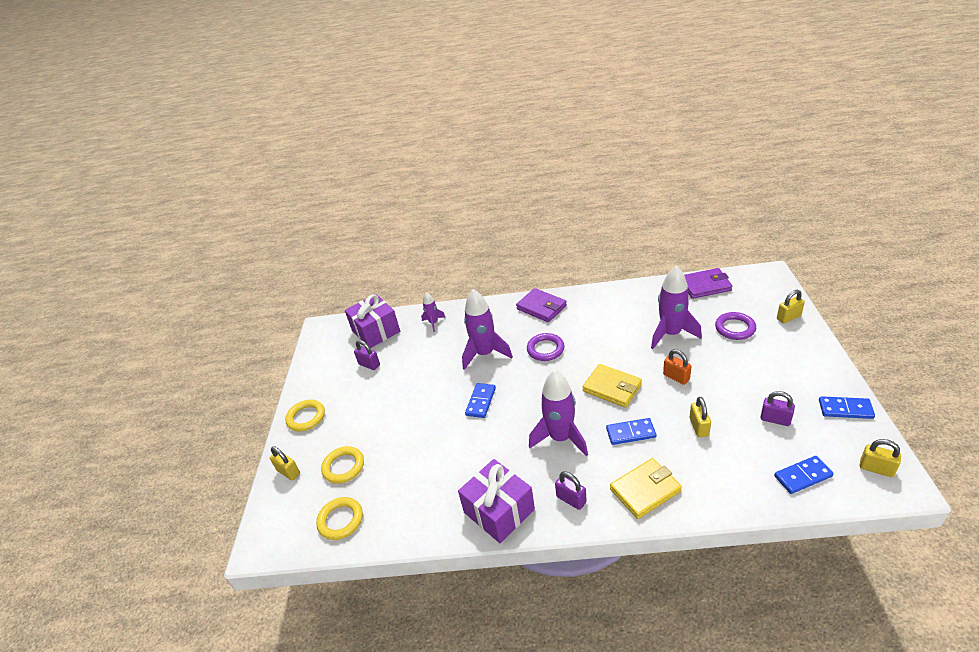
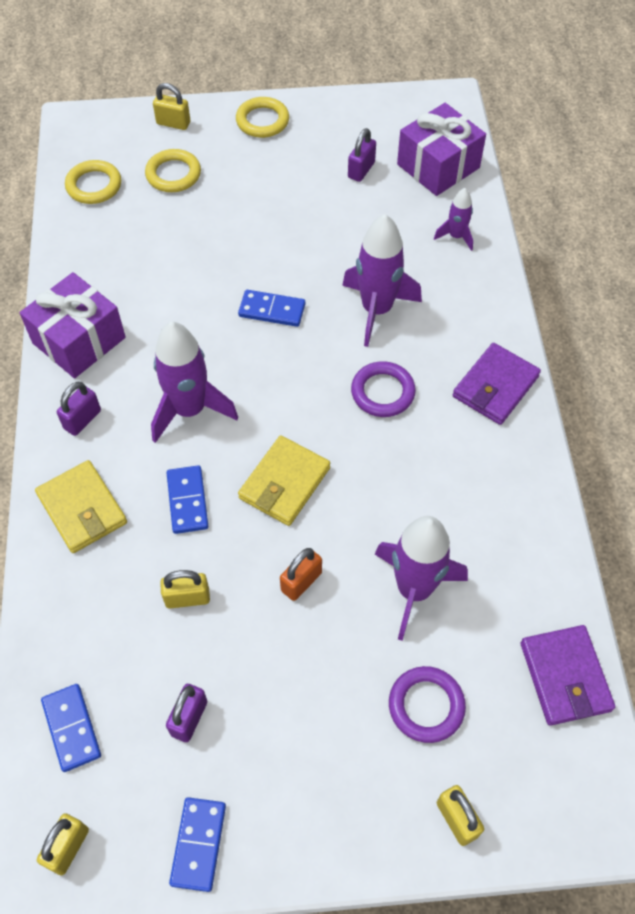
camera: 80 degrees right, 20 degrees up
(288, 472) = (173, 123): yellow padlock -> yellow padlock turned 75 degrees clockwise

